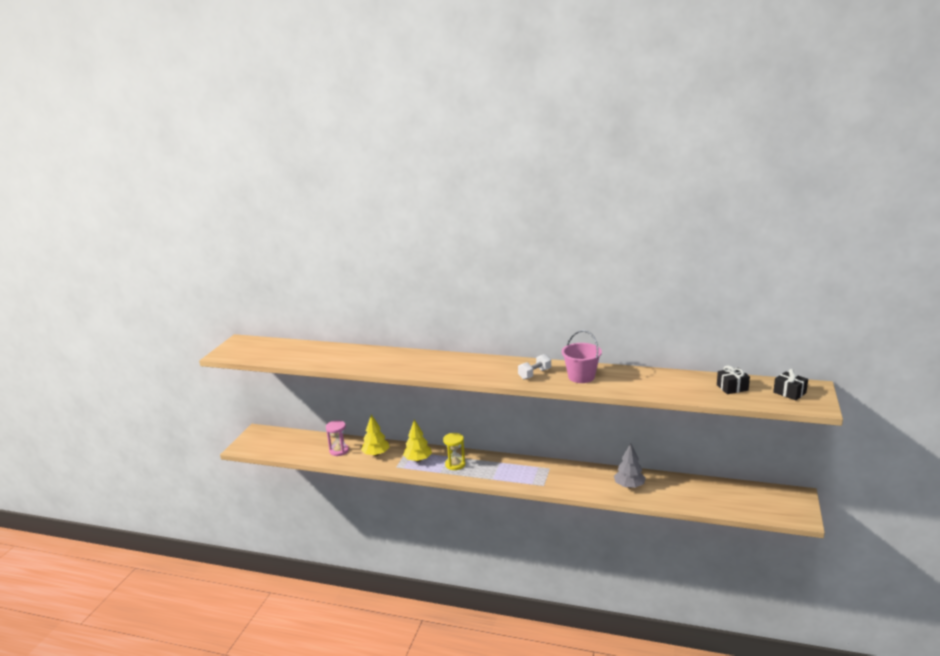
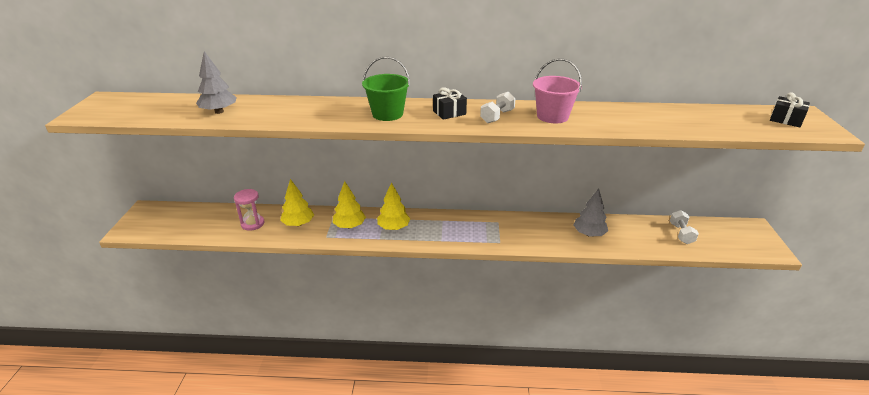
camera: 15 degrees left, 10 degrees up
(320, 357) = (219, 111): none -> grey tree
(447, 366) = (387, 114): none -> green bucket
(455, 464) = (394, 227): yellow hourglass -> yellow tree
(719, 494) = (681, 234): none -> white dumbbell
(732, 388) = (723, 118): black gift -> black gift (449, 112)

